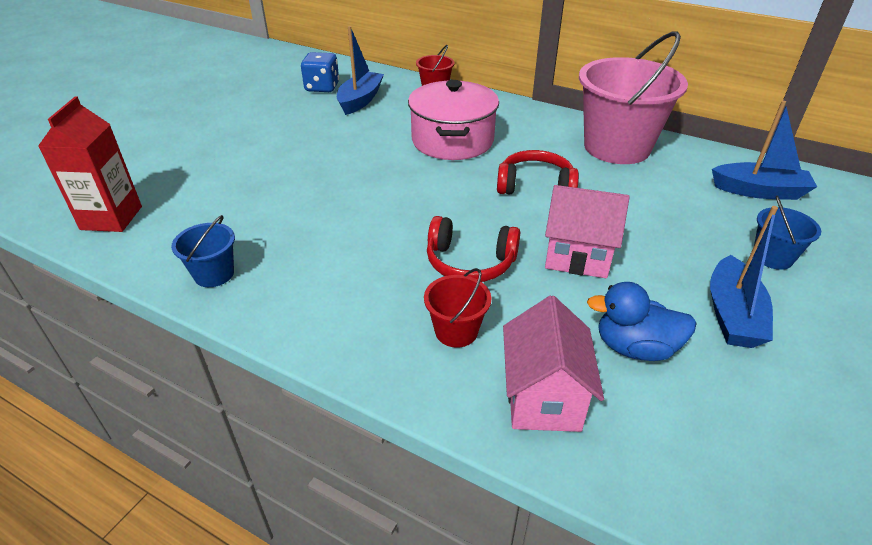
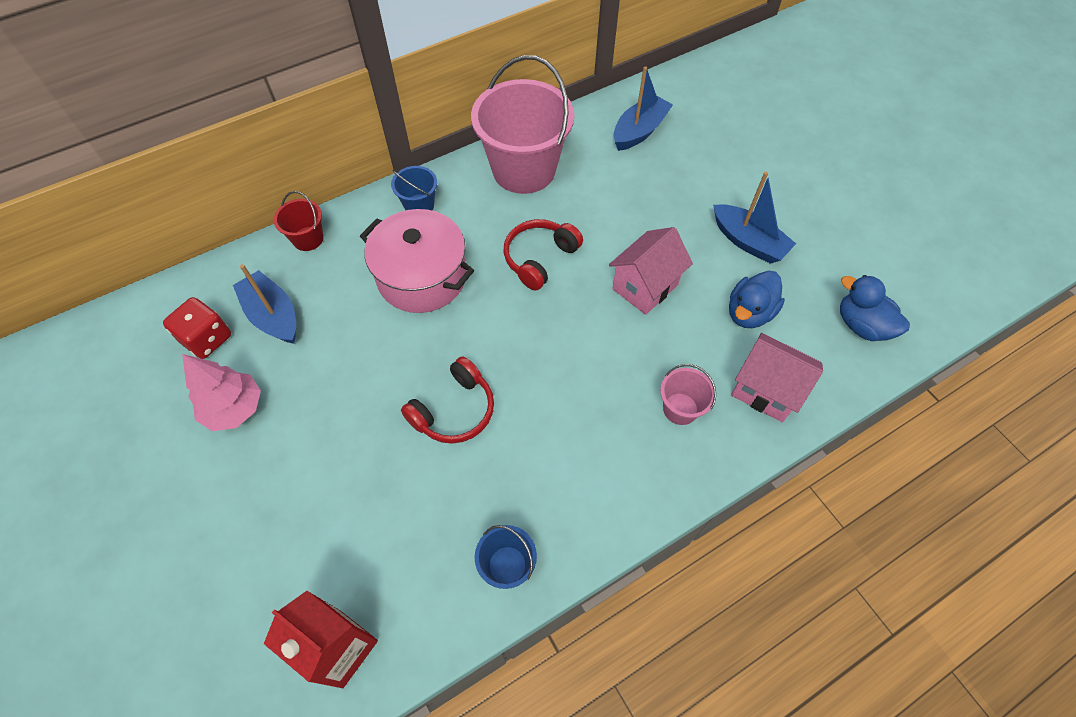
camera: 60 degrees left, 20 degrees up
(277, 114) = (235, 409): none -> pink tree
(322, 87) = (207, 339): blue dice -> red dice
(456, 331) = (680, 408): red bucket -> pink bucket
(470, 262) = (610, 359): red headphones -> red headphones (454, 410)
(746, 474) = (861, 325): none -> blue duck
(772, 257) = (710, 180): blue bucket -> blue bucket (419, 205)

